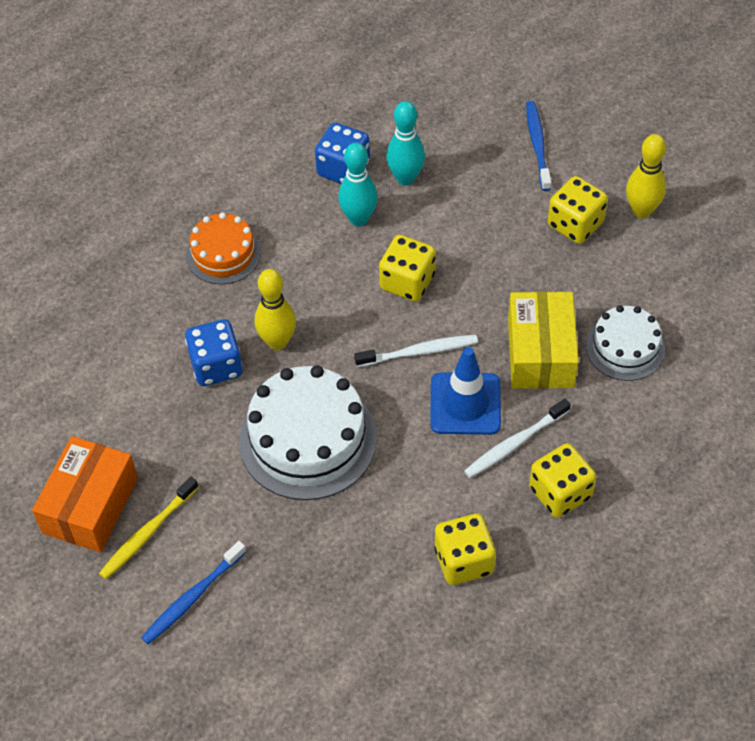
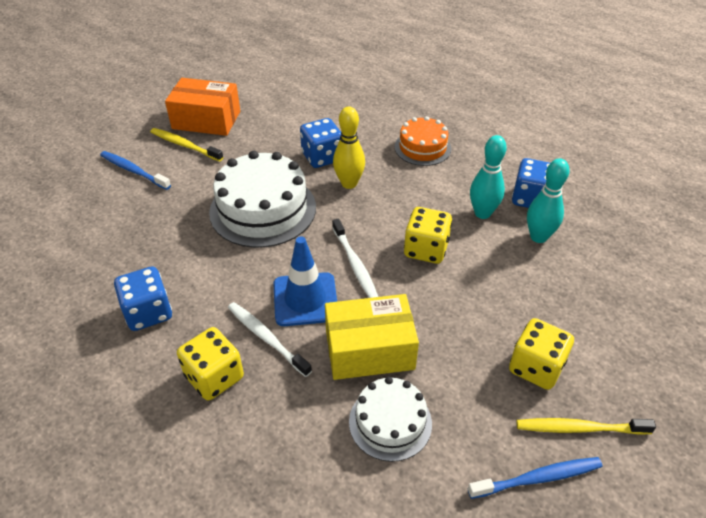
camera: 80 degrees right, 10 degrees down
(463, 561) = (148, 312): yellow dice -> blue dice
(537, 144) = (625, 328): blue toothbrush -> blue toothbrush (538, 478)
(641, 211) = (579, 428): yellow bowling pin -> yellow toothbrush

